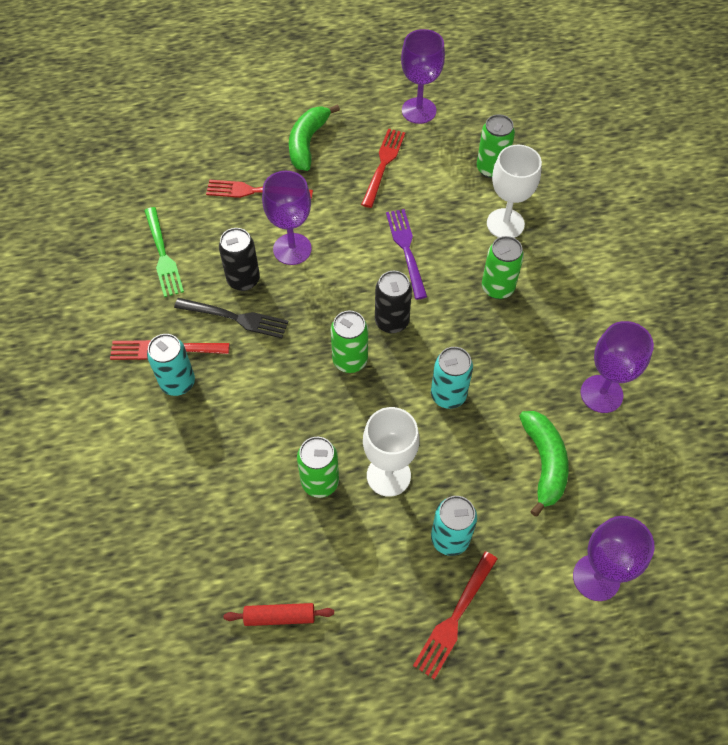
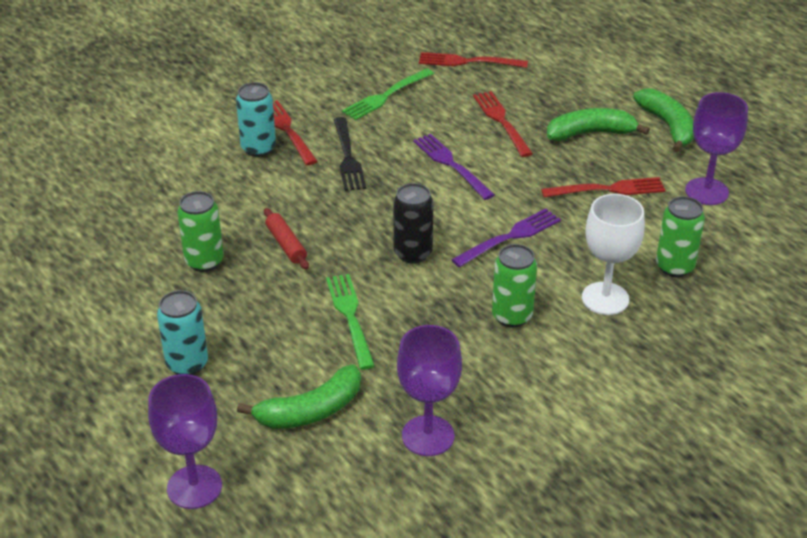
camera: 65 degrees right, 20 degrees down
(243, 280) = (393, 148): black can -> none
(279, 616) = (60, 279): red rolling pin -> red rolling pin (286, 244)
(292, 249) = (451, 165): purple goblet -> purple fork
(328, 94) = (667, 126): none -> green banana
(350, 360) = (348, 240): green can -> none
(388, 475) = (234, 303): white goblet -> none
(448, 395) = (350, 317): turquoise can -> green fork
(455, 617) = (105, 391): red fork -> red fork (468, 62)

